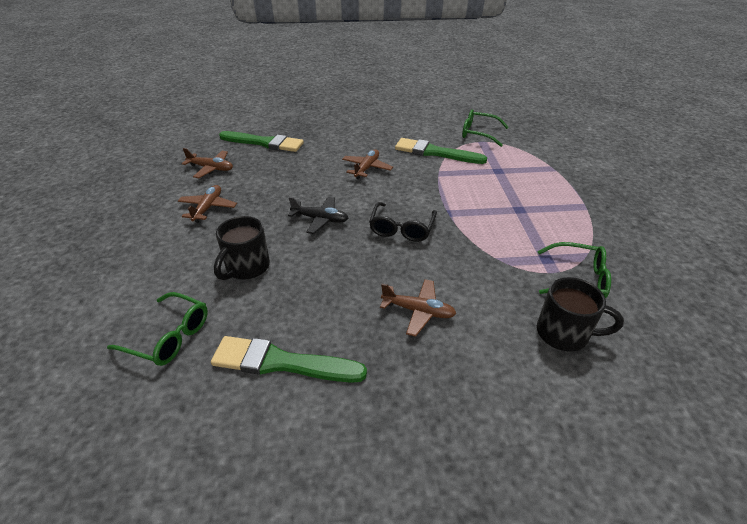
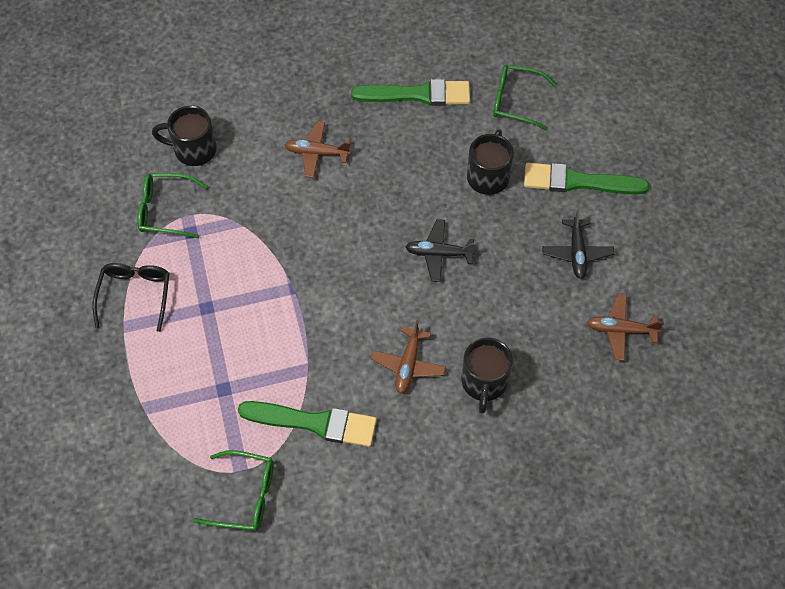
camera: 170 degrees right, 20 degrees up
(208, 208) = (577, 253): brown plane -> black plane
(264, 143) = (580, 408): green brush -> green brush (578, 181)
(319, 157) = (484, 383): none -> black mug
(402, 228) = (344, 253): black glasses -> black glasses (135, 295)

